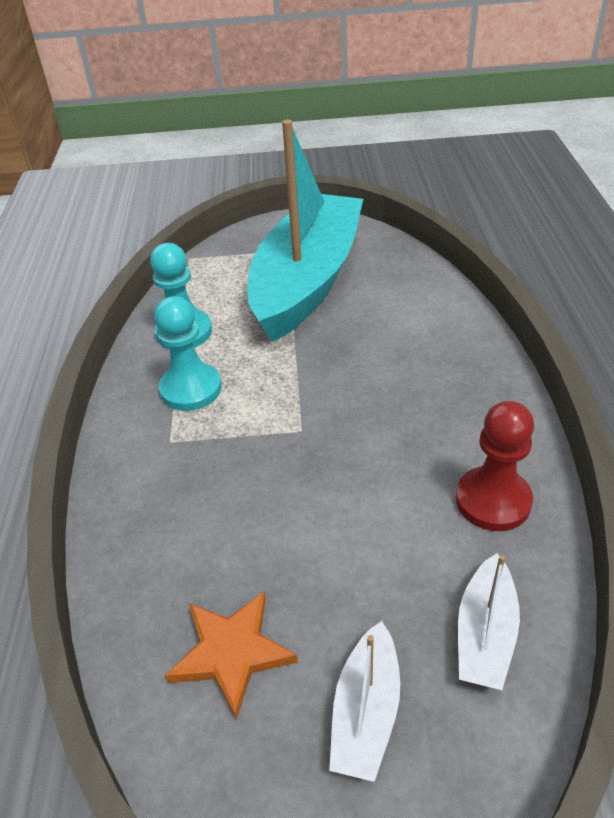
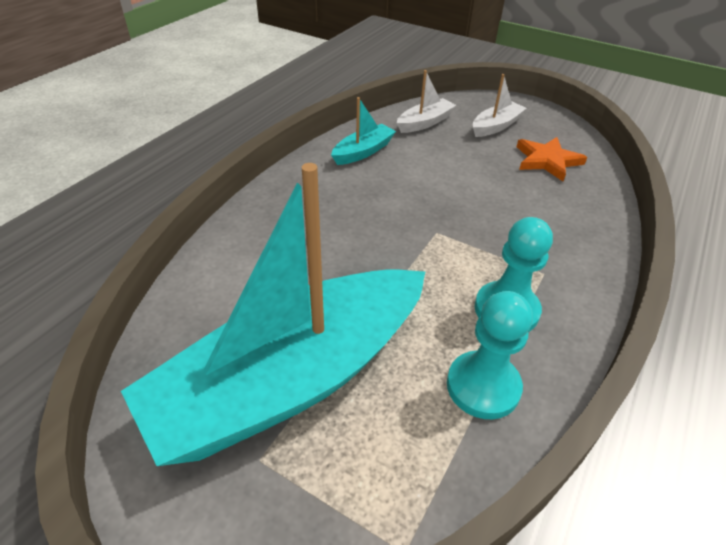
camera: 150 degrees left, 0 degrees up
(493, 500) = (363, 152): red pawn -> turquoise boat

